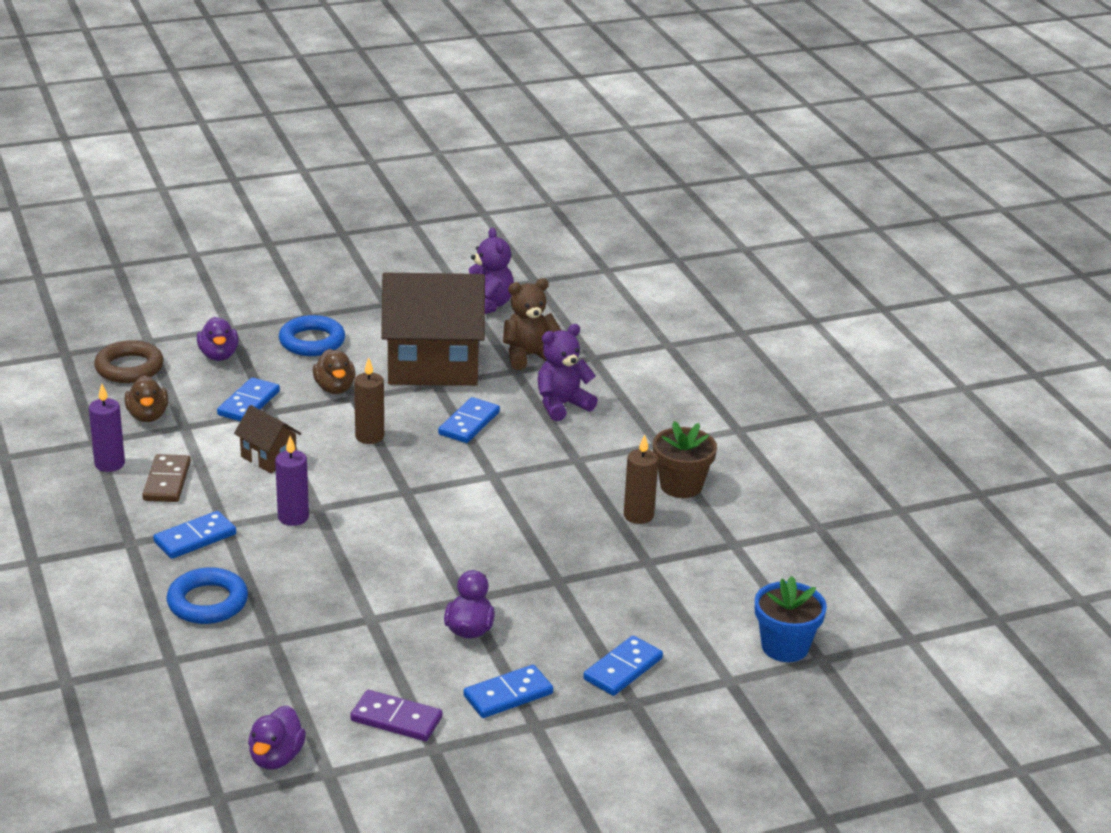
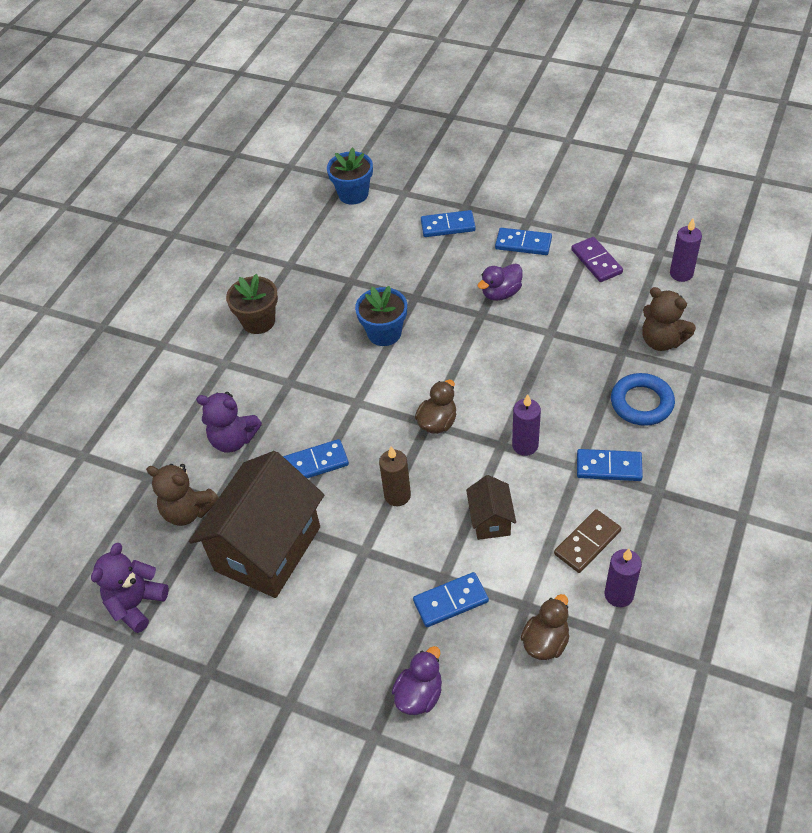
camera: 130 degrees left, 20 degrees up
(129, 368) = (512, 733): brown ring -> none
(236, 670) = (662, 341): none -> brown teddy bear
(276, 757) = (681, 274): purple duck -> purple candle
(312, 341) = (324, 656): blue ring -> none
(335, 388) = (367, 573): brown duck -> brown duck (437, 422)
(433, 366) = (268, 549): brown house -> brown house turned 75 degrees clockwise
(544, 535) = (384, 333): none -> blue flower pot
(638, 515) = (312, 314): brown candle -> none

